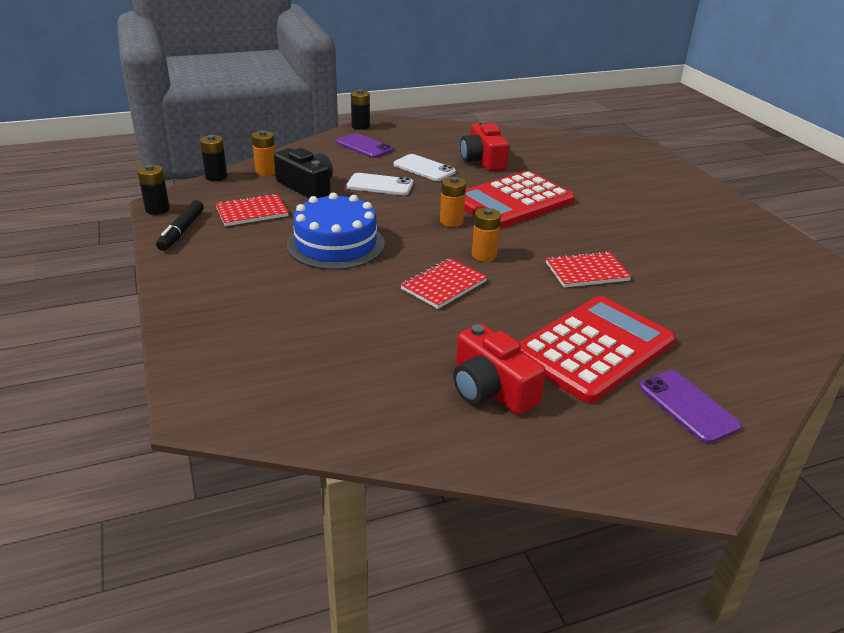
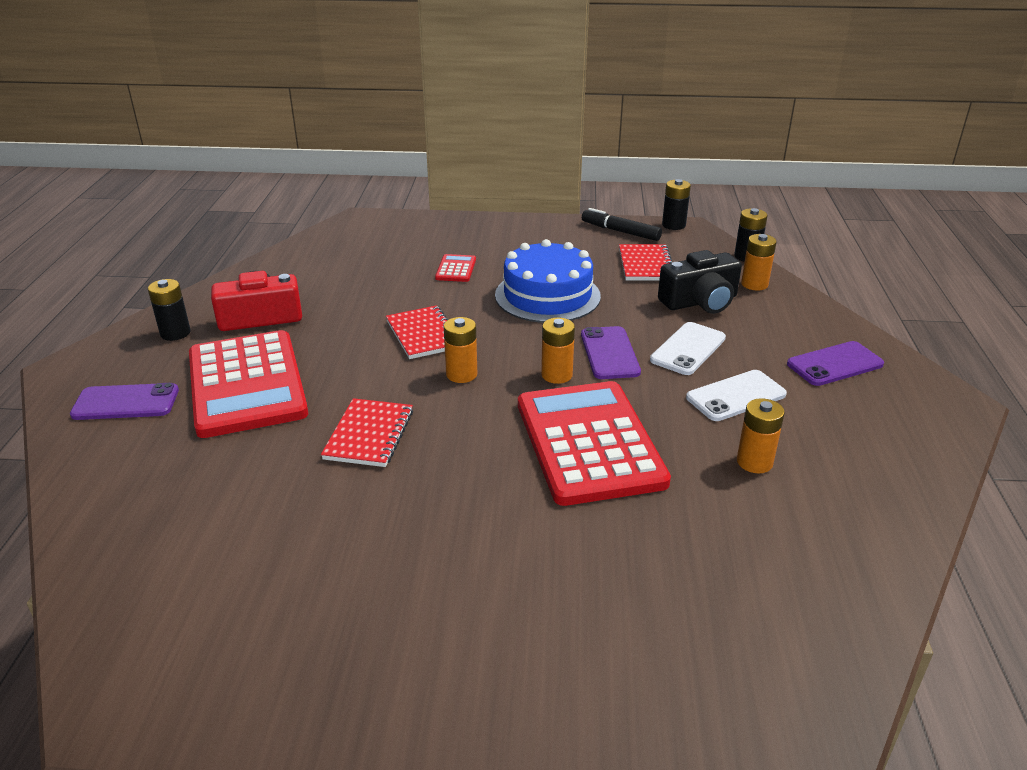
camera: 115 degrees right, 0 degrees up
(310, 300) = (456, 269): none -> red calculator
(360, 126) = (927, 378): black battery -> black battery (175, 333)
(407, 208) = (609, 353): none -> purple phone
(483, 160) = (754, 462): red camera -> orange battery

